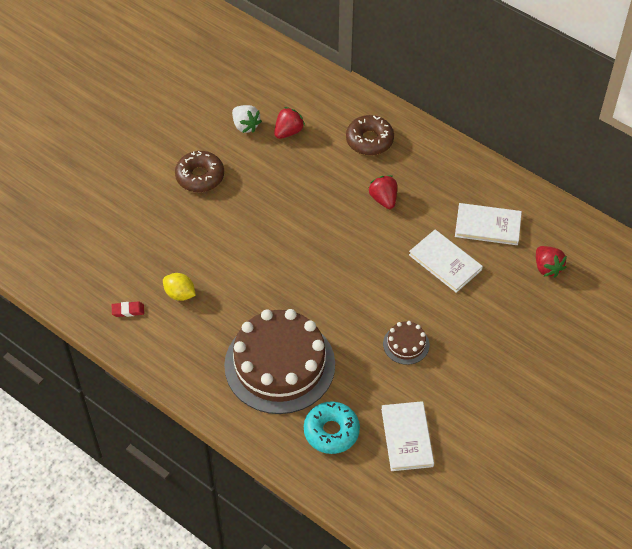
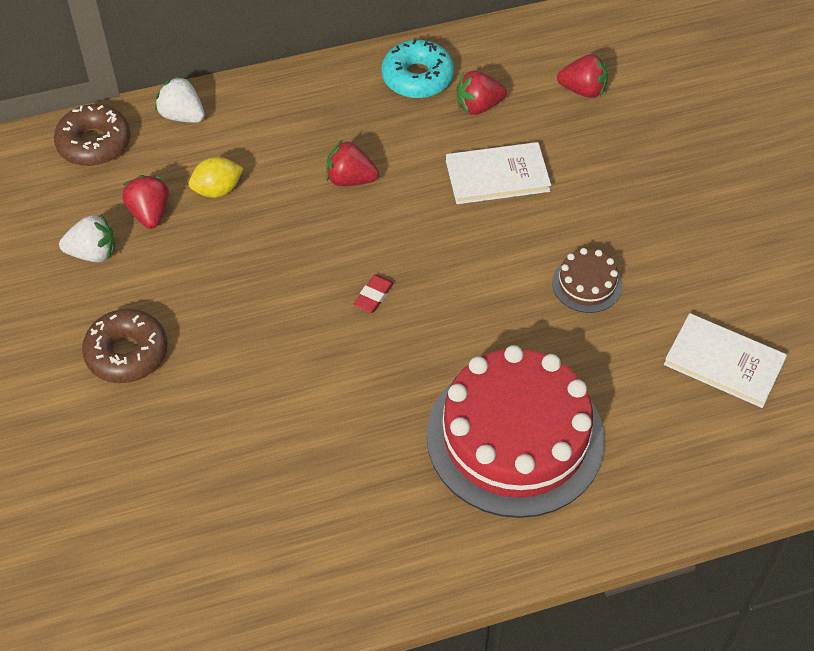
camera: 55 degrees left, 0 degrees up
(128, 310) = (279, 573): red eraser -> red eraser (373, 296)
(180, 294) = (305, 490): yellow lemon -> yellow lemon (217, 190)
(279, 365) = (515, 437): brown cake -> red cake
(331, 431) = (660, 438): turquoise donut -> turquoise donut (417, 77)
(361, 104) = (182, 115): none -> white strawberry
(369, 140) = (246, 140): brown donut -> brown donut (94, 143)
(487, 226) = (478, 106): white book -> red strawberry

